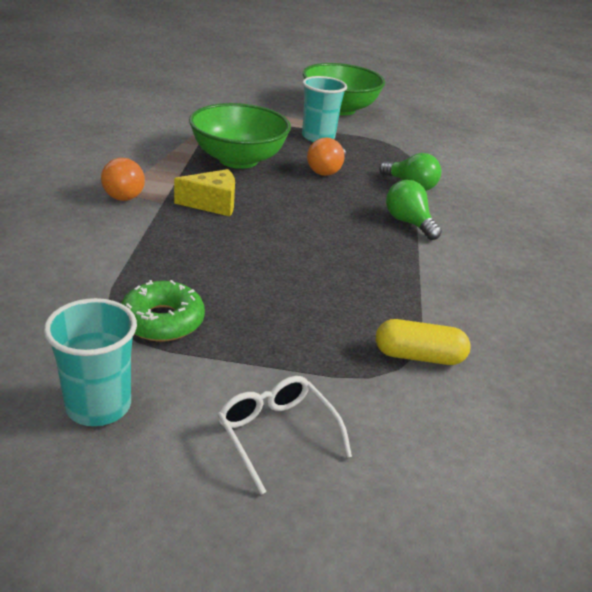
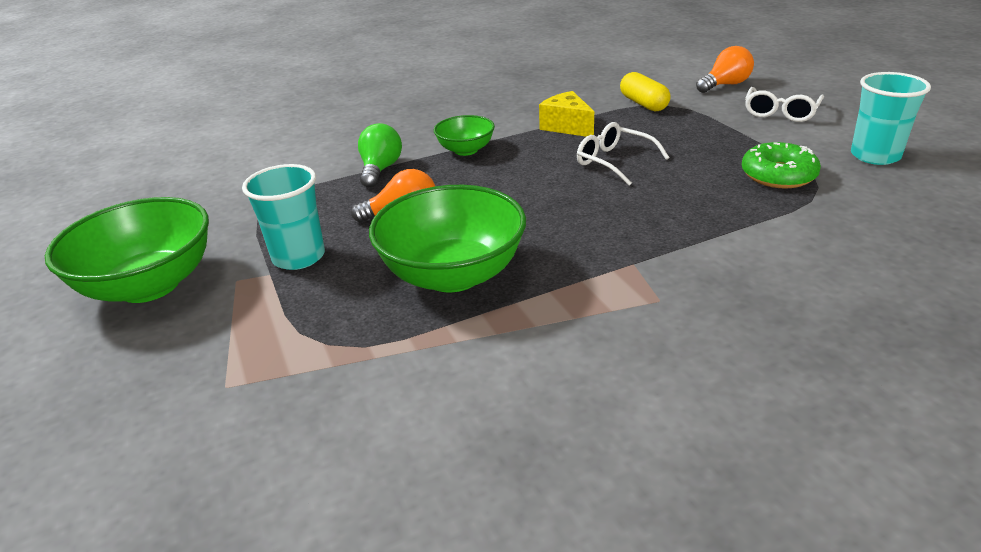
camera: 115 degrees left, 0 degrees up
(125, 193) = (657, 294): orange light bulb -> orange light bulb (725, 85)
(212, 204) = (586, 237): yellow cheese -> yellow cheese (567, 127)
(302, 266) = (614, 162): none -> white glasses
(408, 223) = (466, 150): green light bulb -> green bowl

